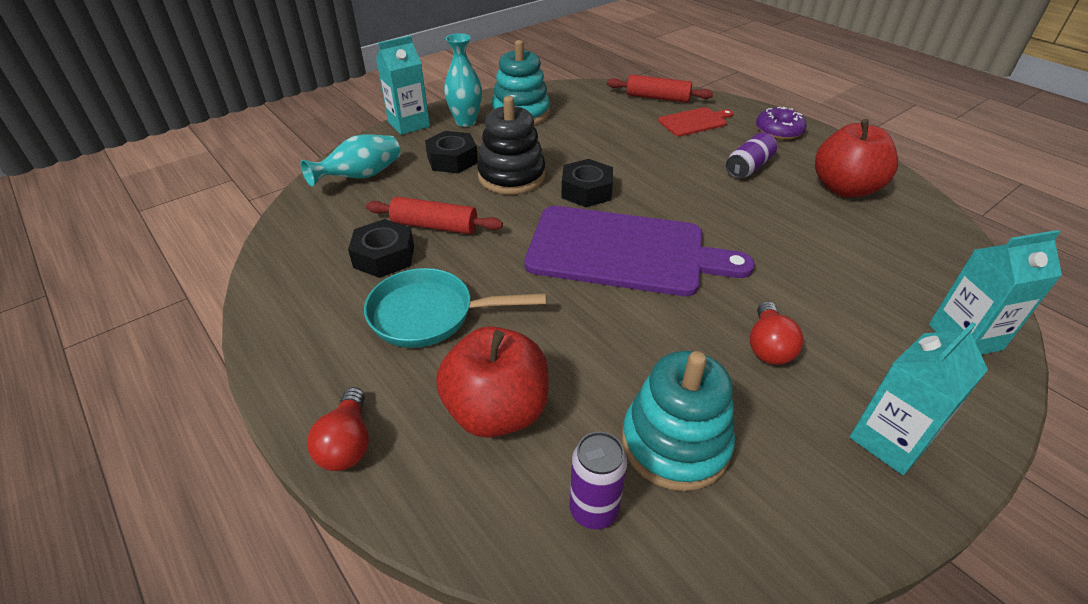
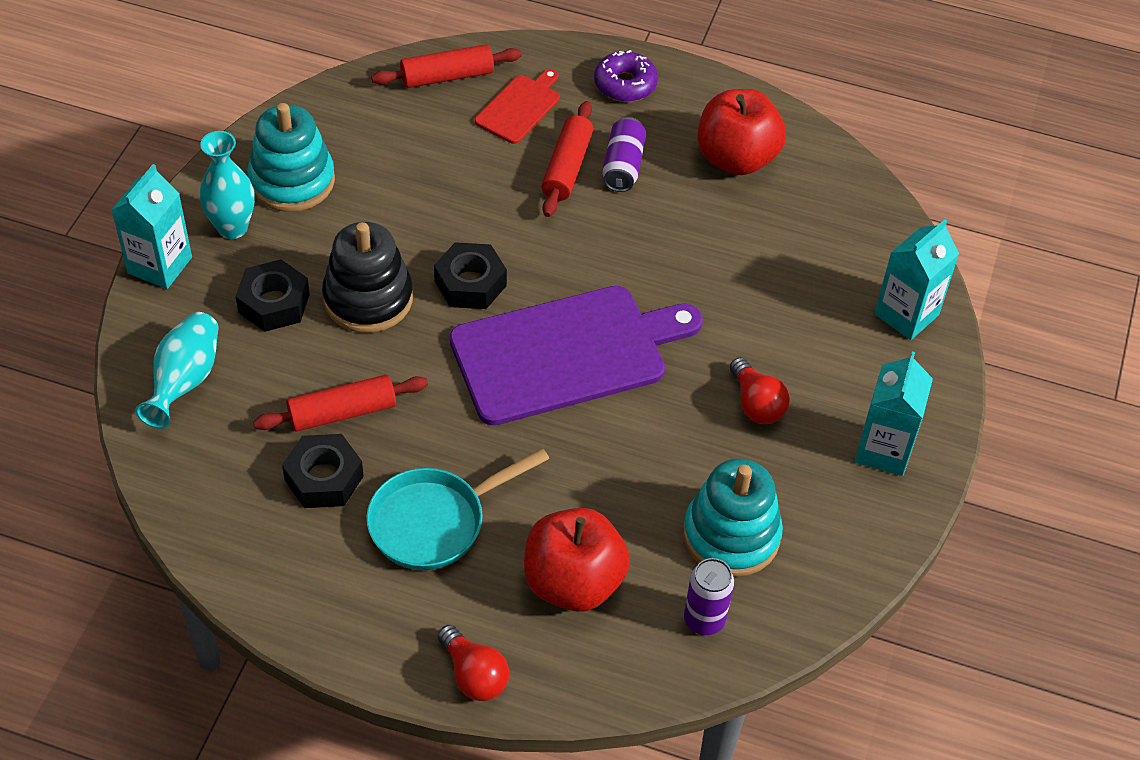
camera: 35 degrees left, 10 degrees up
(705, 157) = (567, 168): none -> red rolling pin

